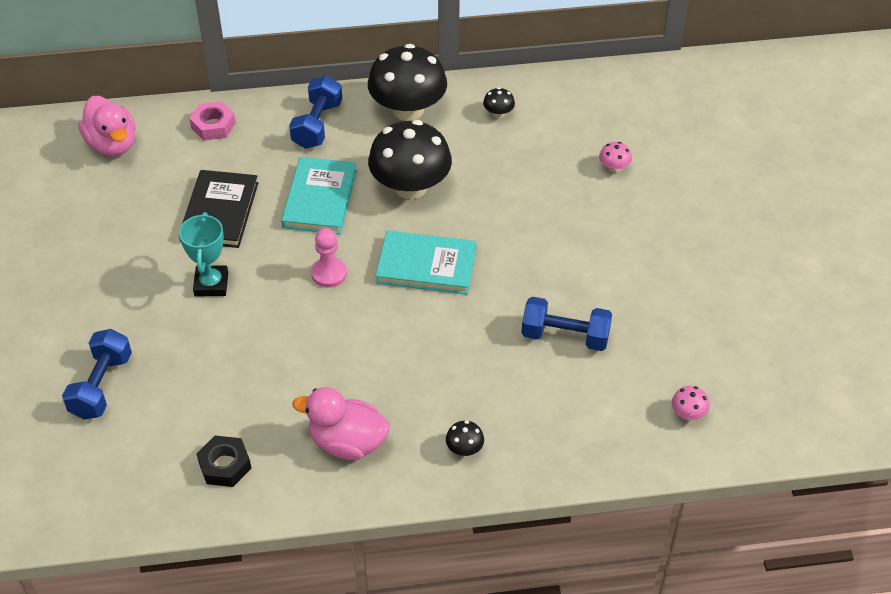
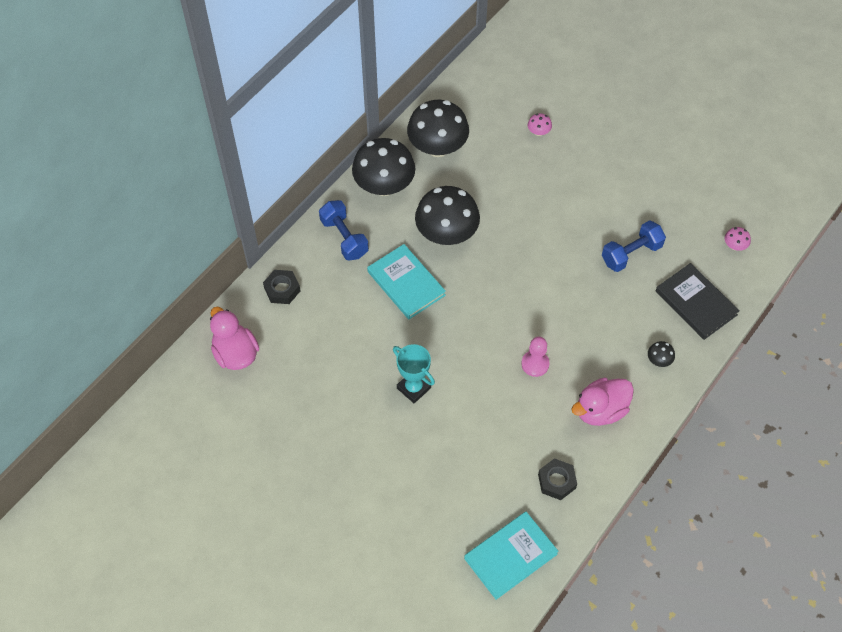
camera: 45 degrees left, 10 degrees up
(101, 386) = (433, 501): blue dumbbell -> none
(112, 144) = (235, 353): pink duck -> pink duck turned 135 degrees counterclockwise
(213, 125) = (282, 289): pink nut -> black nut
(219, 212) = (359, 340): black book -> black book (696, 303)
(329, 273) = (469, 324): pink pawn -> pink pawn (535, 364)
(426, 265) = (514, 274): turquoise book -> turquoise book (510, 556)
(498, 113) = (437, 147): black mushroom -> black mushroom, size x2.49

